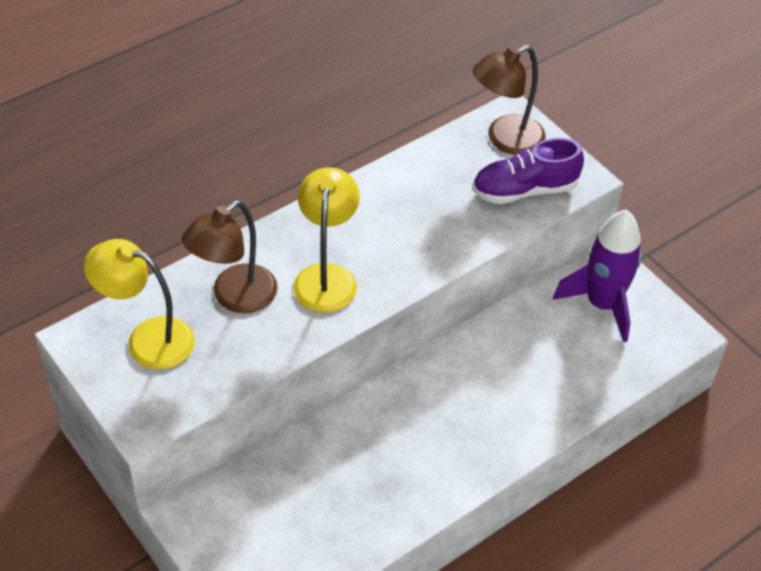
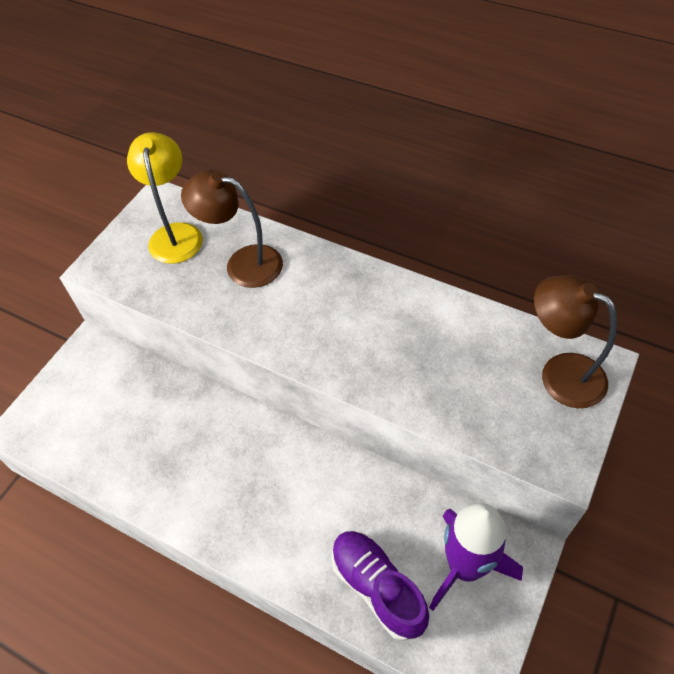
camera: 70 degrees right, 5 degrees up
(326, 277) = (298, 311): yellow lamp -> none
(524, 190) = (505, 417): purple shoe -> purple shoe (377, 587)

